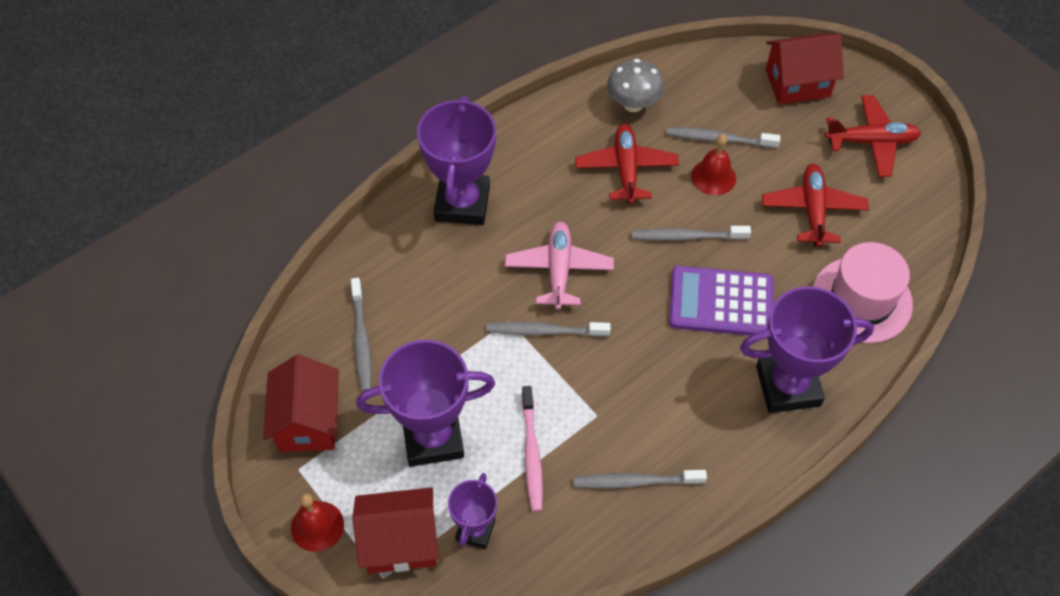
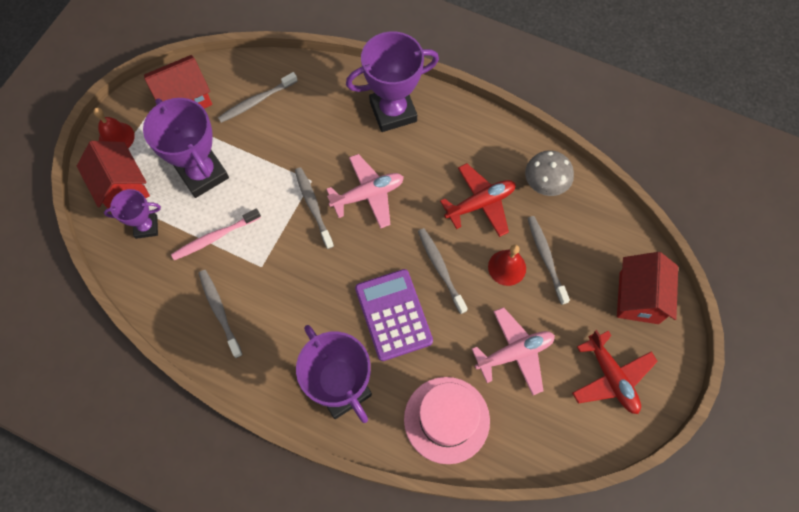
camera: 65 degrees right, 10 degrees up
(797, 83) = (638, 297): red house -> red house turned 45 degrees clockwise
(813, 210) = (514, 353): red plane -> pink plane

